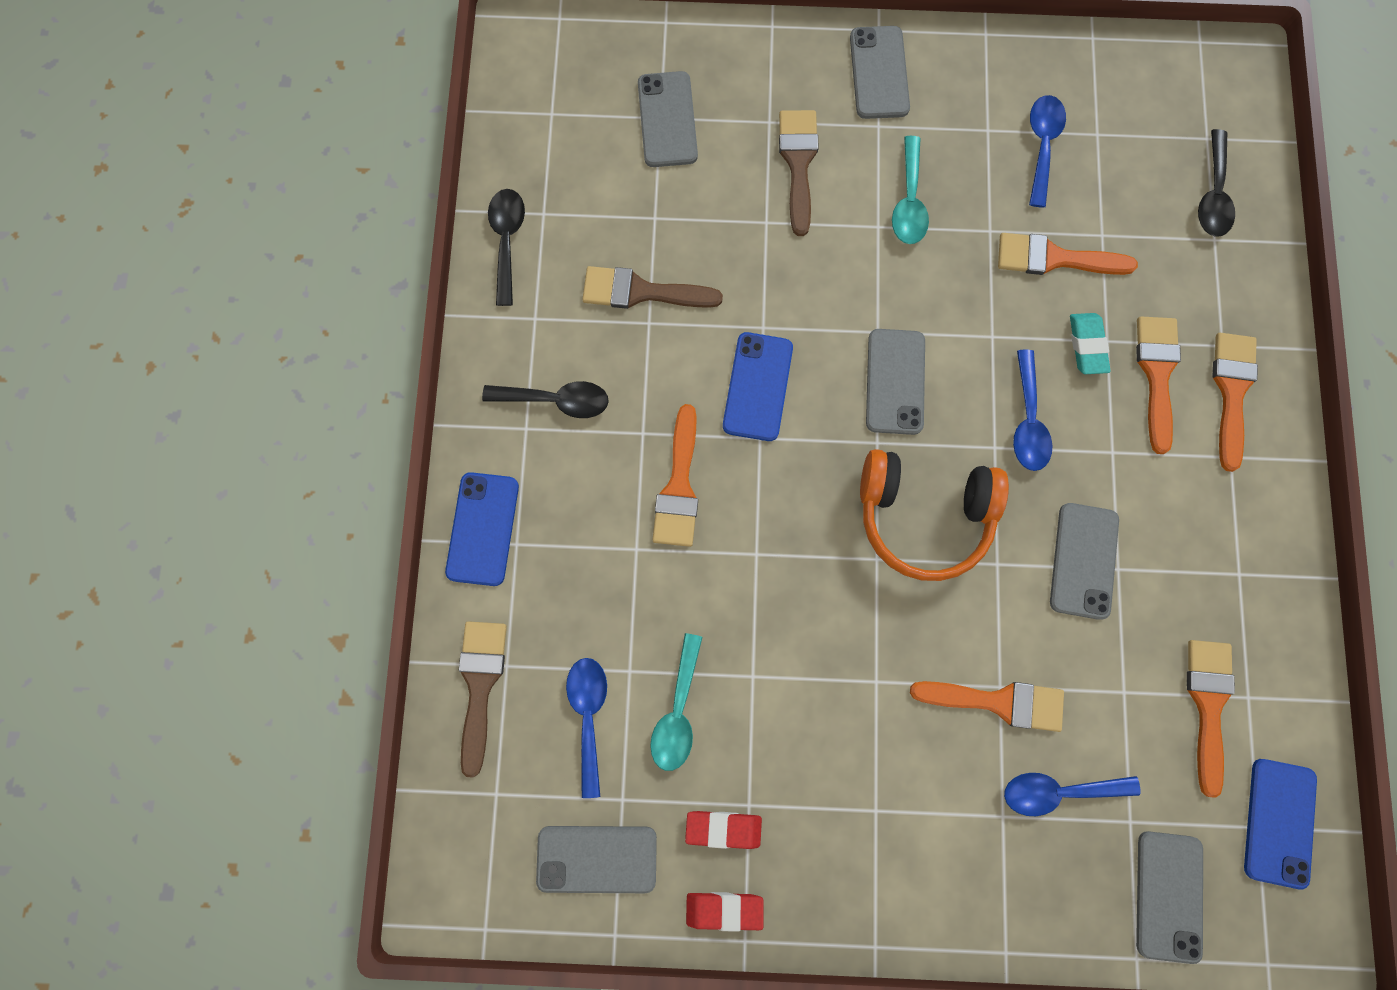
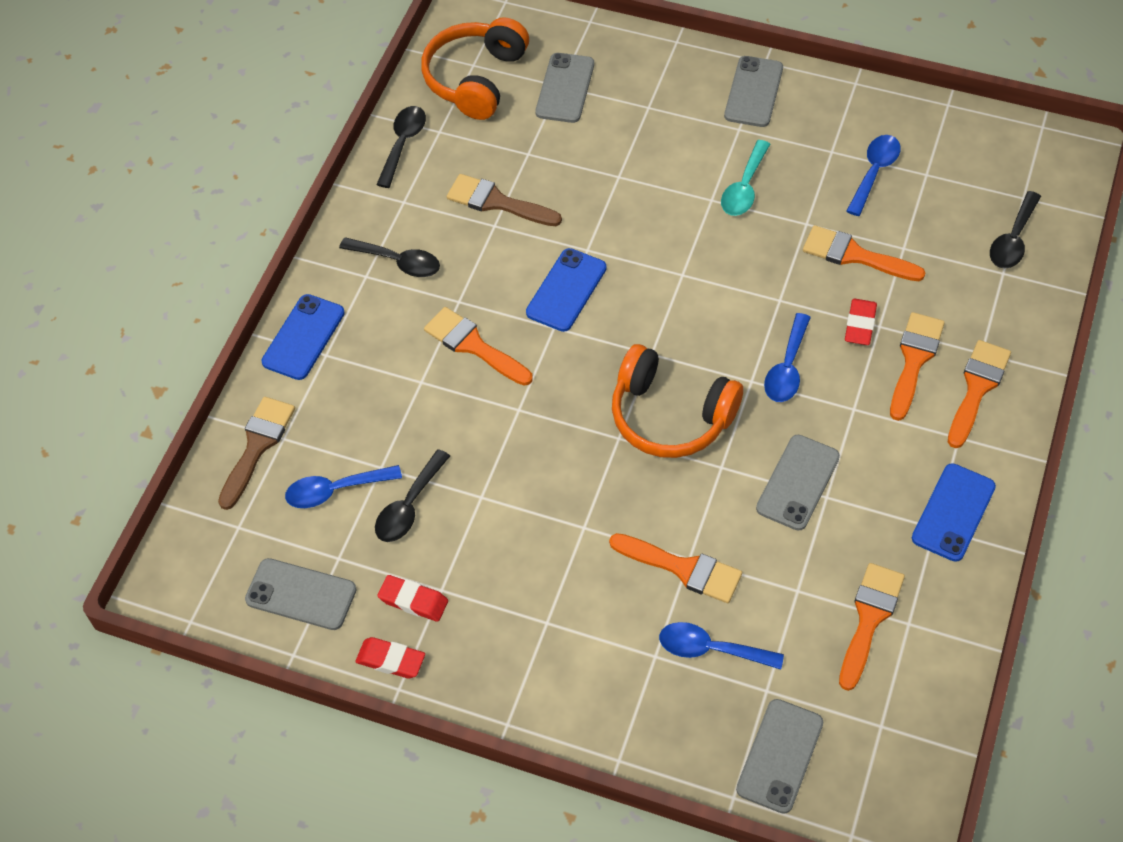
camera: 20 degrees right, 20 degrees down
(561, 132) = (475, 79): none -> orange headphones
(588, 716) = (335, 490): blue spoon -> blue spoon turned 120 degrees counterclockwise
(678, 711) = (409, 506): turquoise spoon -> black spoon
(679, 486) = (473, 345): orange brush -> orange brush turned 105 degrees clockwise
(798, 163) = (661, 141): brown brush -> none
(895, 382) = (683, 313): grey phone -> none
(1087, 345) = (860, 325): turquoise eraser -> red eraser
(1279, 822) = (901, 726): blue phone -> blue phone (953, 512)

